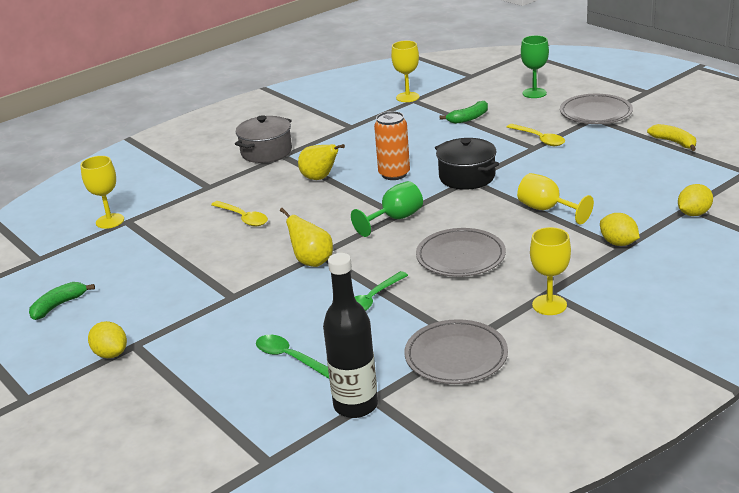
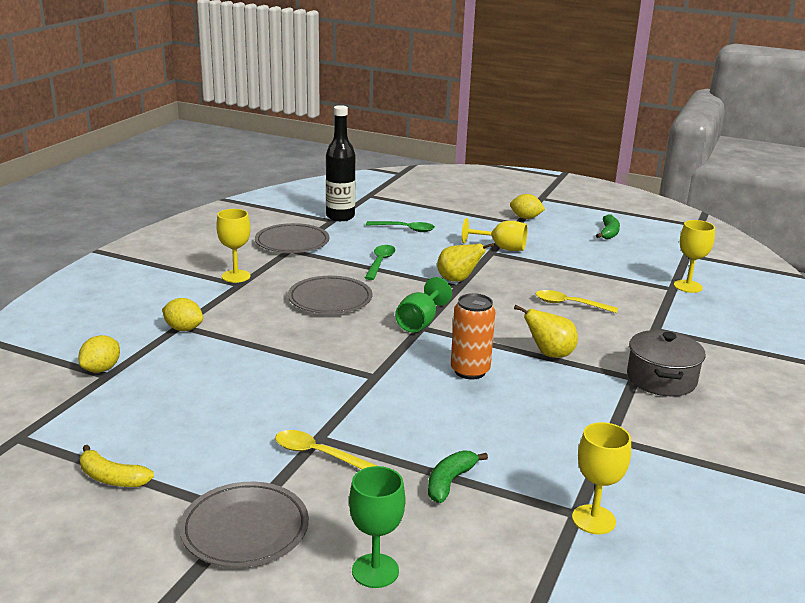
camera: 150 degrees right, 5 degrees down
(467, 177) = (380, 379): black pot -> none
(547, 209) = (267, 352): yellow goblet -> yellow goblet (501, 248)

